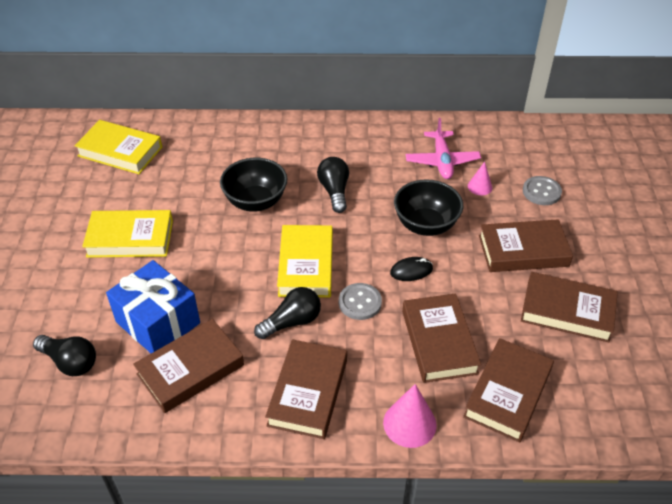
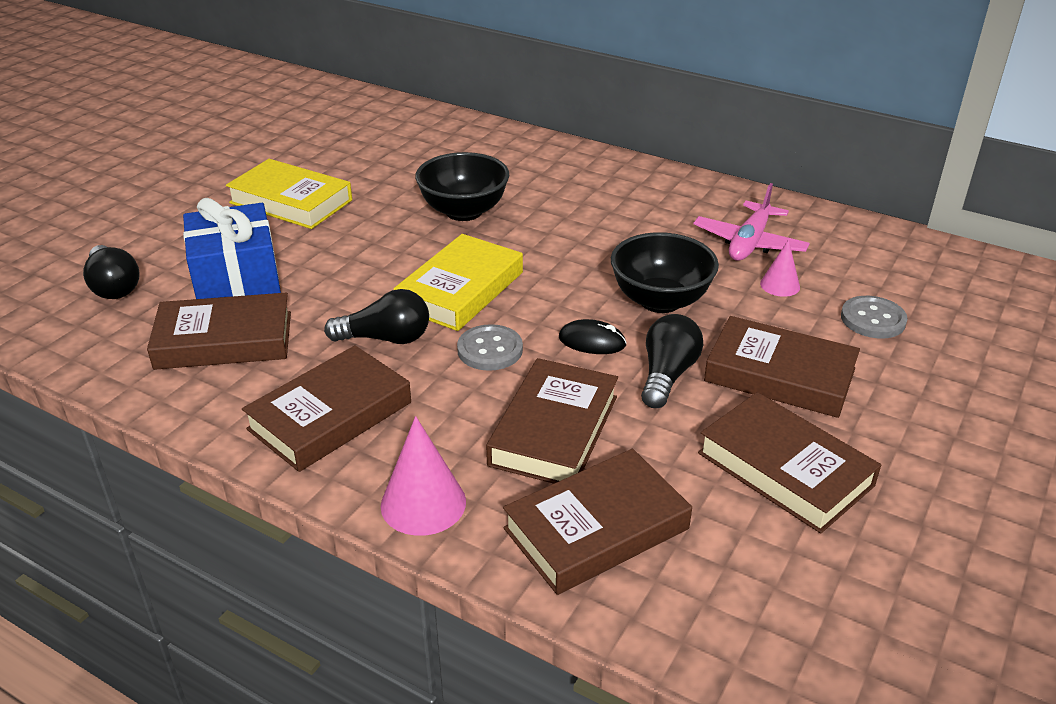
camera: 30 degrees right, 10 degrees down
(120, 151) = (362, 126): yellow book -> none
(334, 191) = (571, 230): black light bulb -> black light bulb (667, 375)

